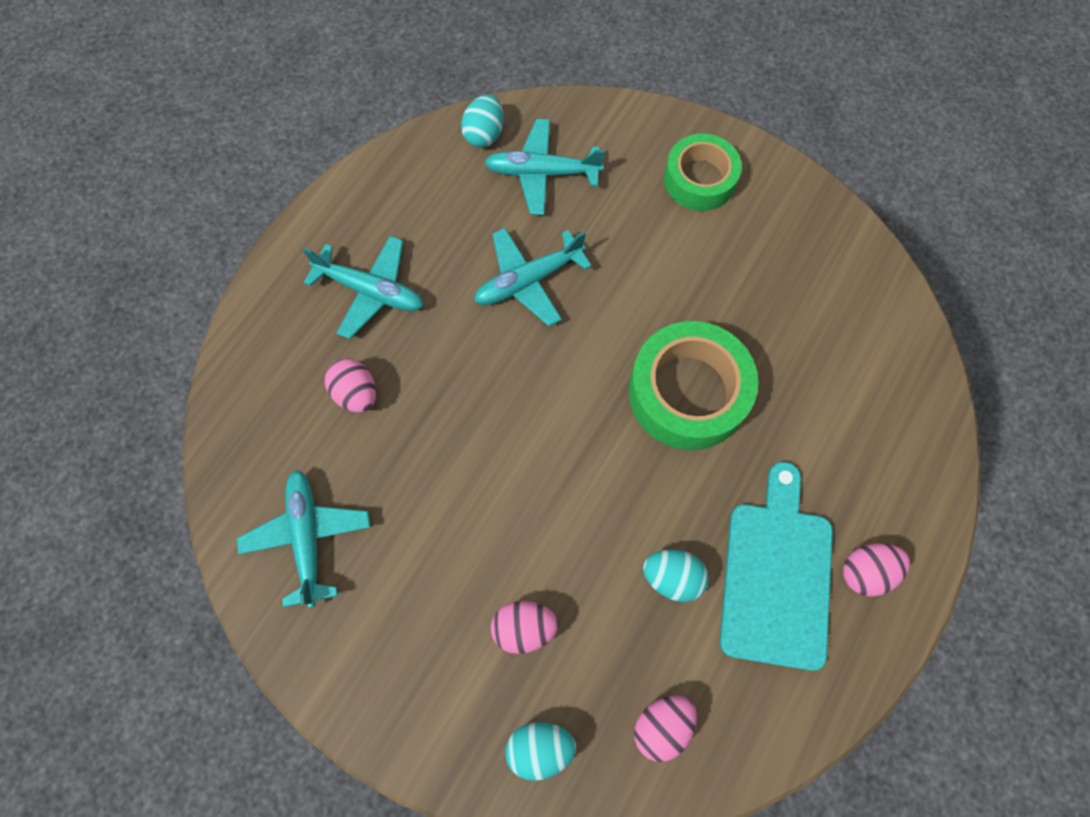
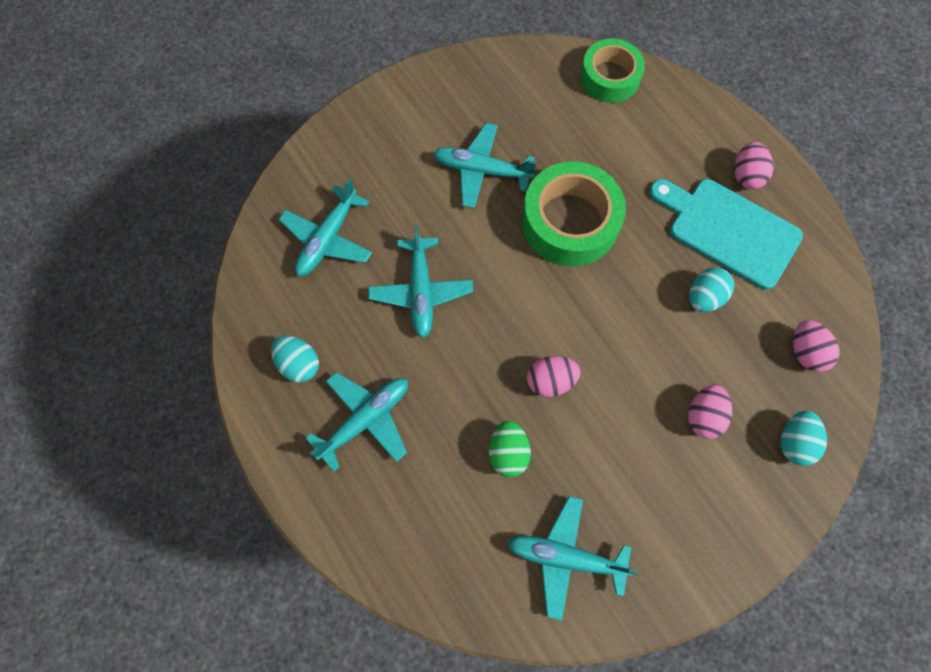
camera: 65 degrees left, 0 degrees up
(356, 393) = (455, 468): pink egg -> pink egg (550, 381)
(393, 436) = (508, 453): none -> green egg
(484, 134) = (264, 267): turquoise egg -> turquoise egg (299, 364)
(699, 179) = (398, 131): green tape -> green tape (609, 77)
(700, 278) = (481, 170): none -> turquoise plane

